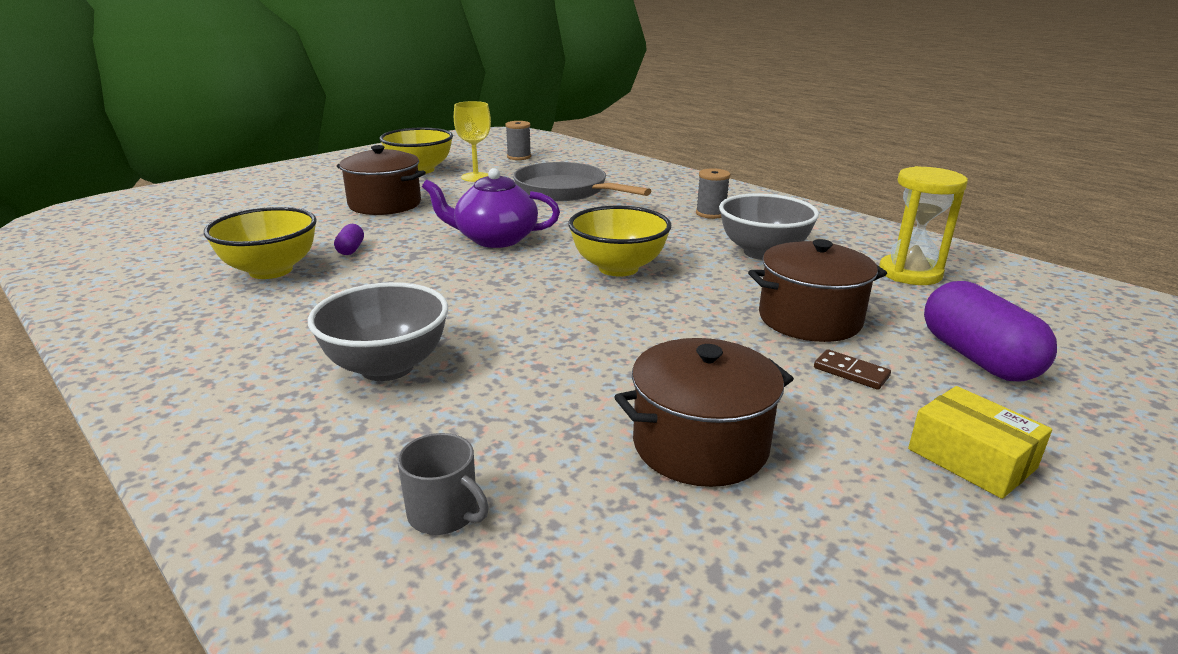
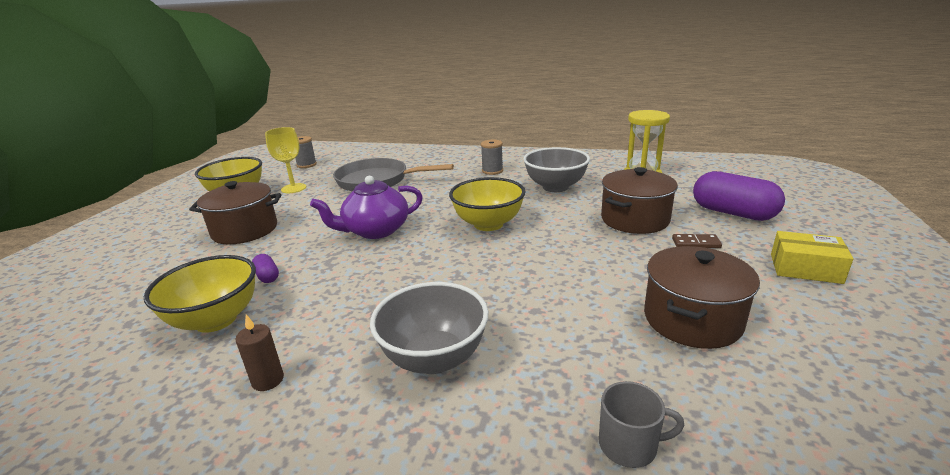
camera: 30 degrees left, 0 degrees up
(246, 330) = (268, 380): none -> brown candle

